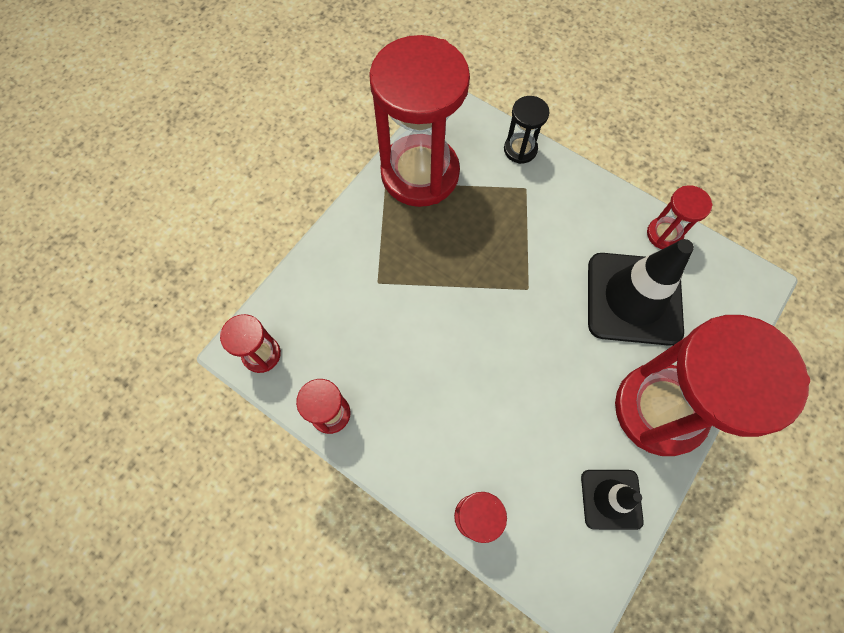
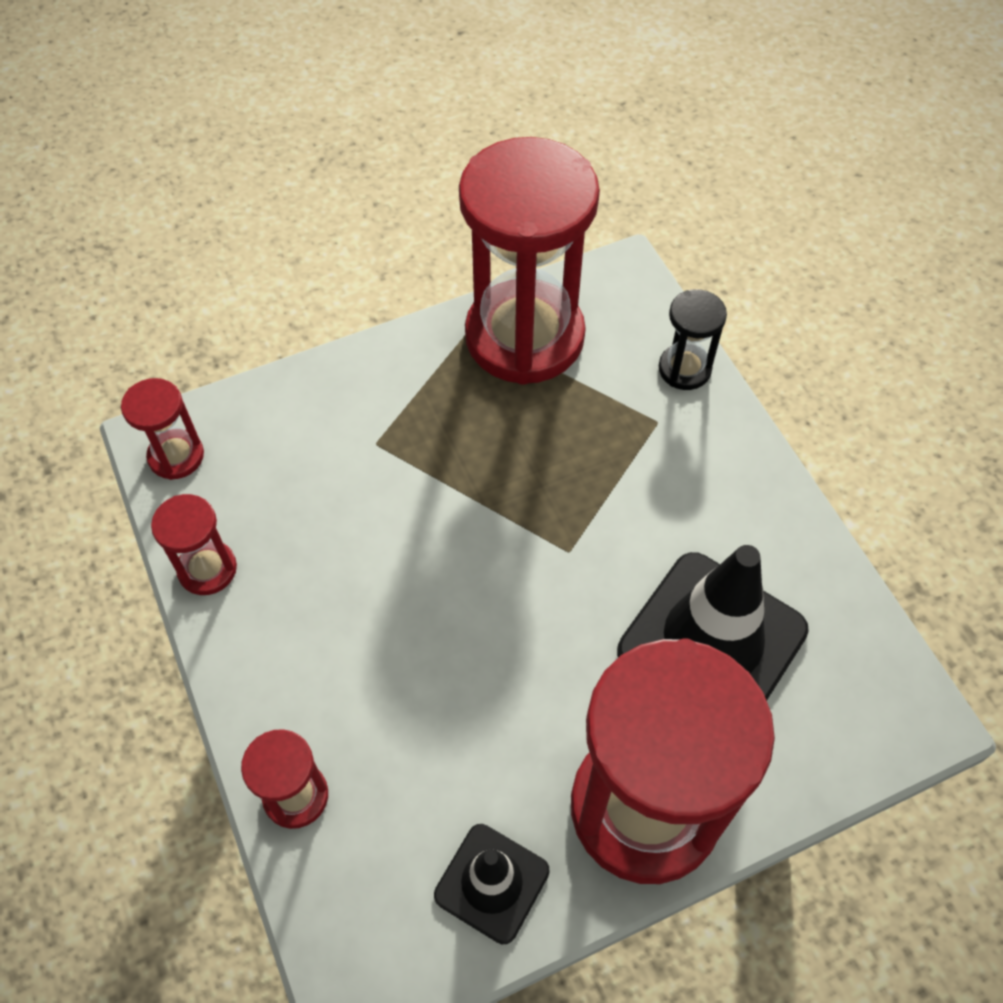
camera: 30 degrees right, 10 degrees down
(664, 234) = (820, 579): red hourglass -> none

